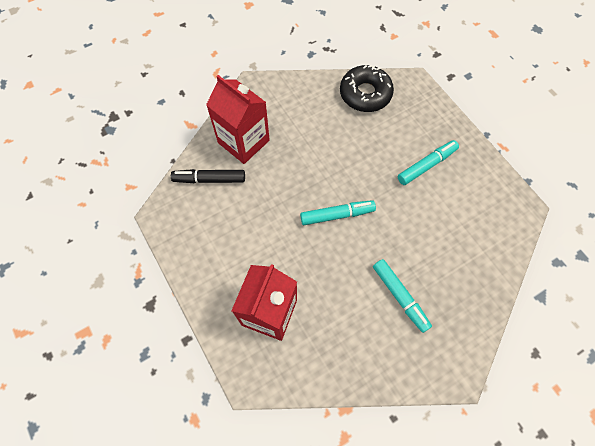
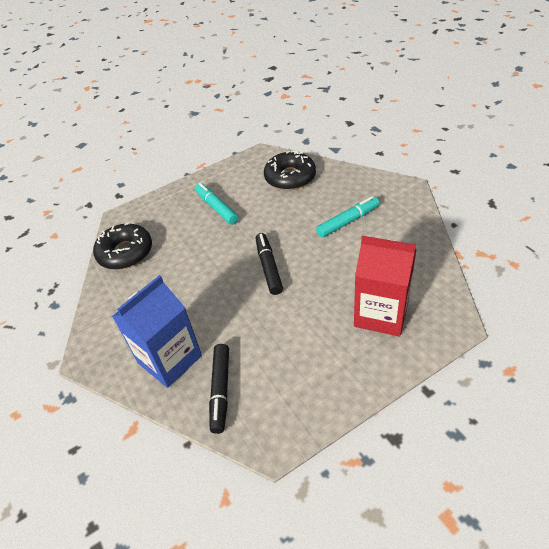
camera: 85 degrees left, 20 degrees down
(243, 141) = (169, 359): red carton -> blue carton
(337, 215) = (269, 267): turquoise marker -> black marker
(478, 239) = (290, 177): none -> black donut

